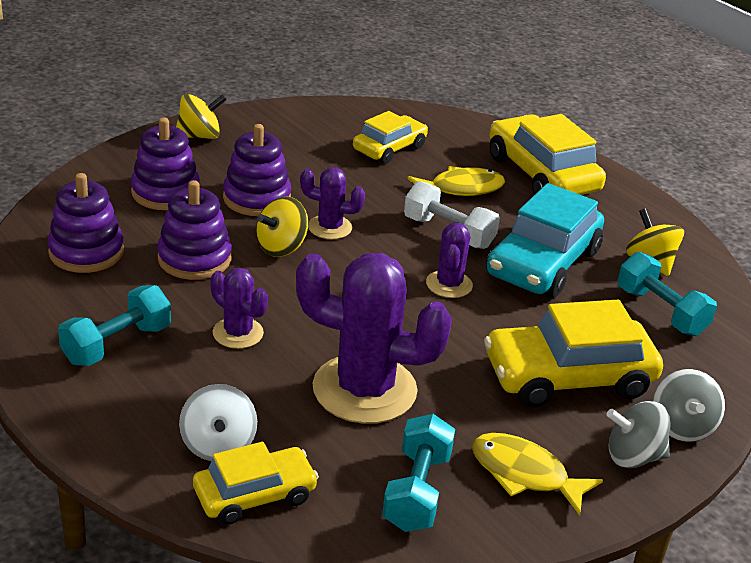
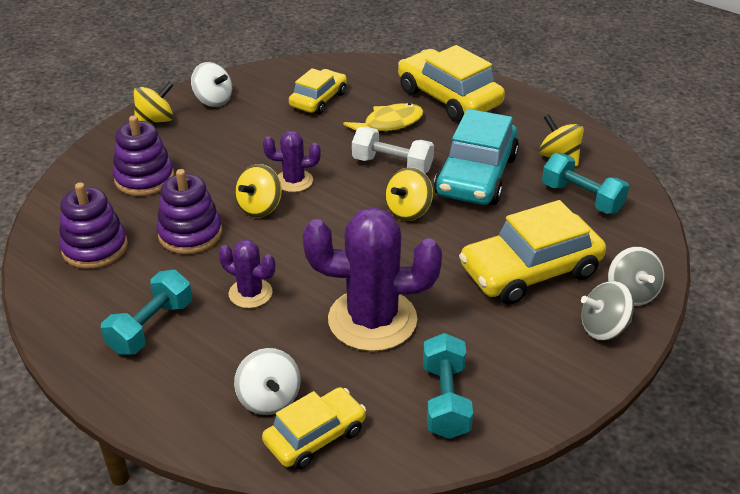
camera: 10 degrees left, 5 degrees up
(257, 198) = (224, 167): purple stacking toy -> none
(270, 127) = (213, 100): none -> white spinning top
(449, 284) = (408, 211): purple cactus -> yellow spinning top
(525, 474) = (525, 364): yellow fish -> none

